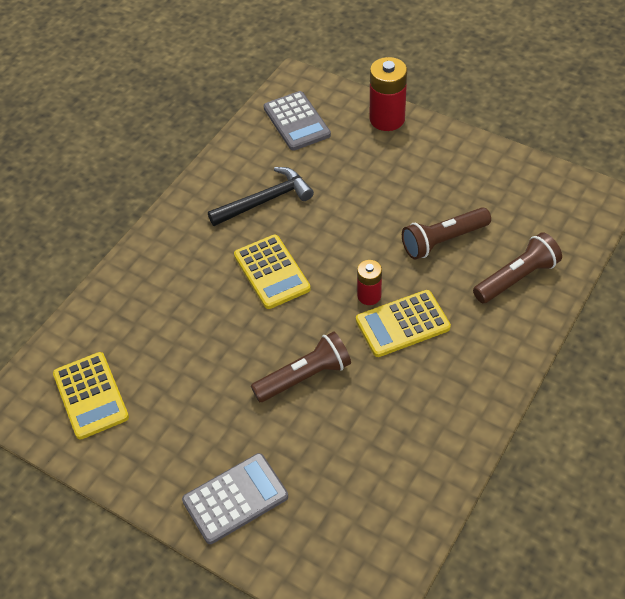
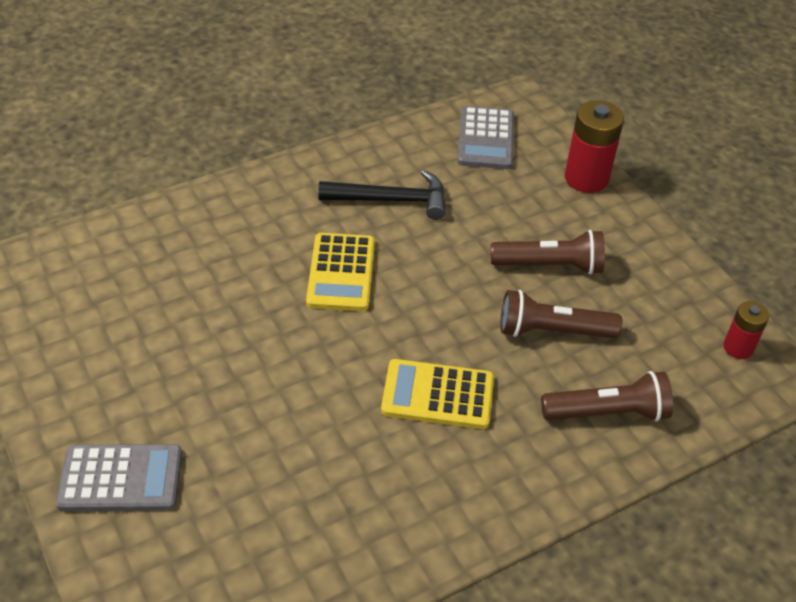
camera: 25 degrees right, 5 degrees down
(90, 396) = (70, 302): yellow calculator -> none
(304, 377) = (290, 394): brown flashlight -> brown flashlight (550, 265)
(369, 296) = (424, 347): red battery -> red battery (738, 347)

